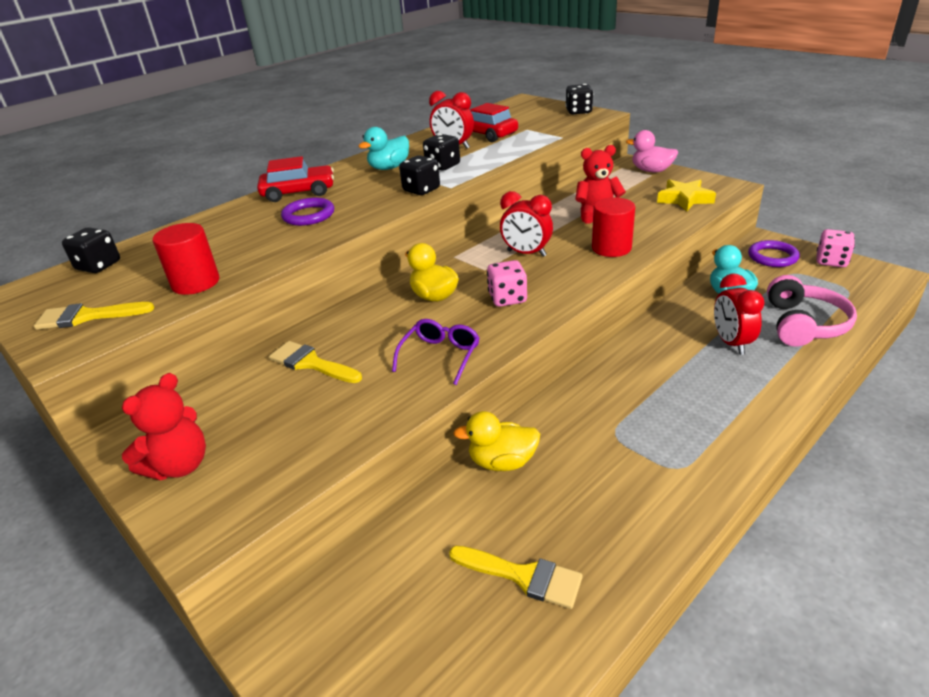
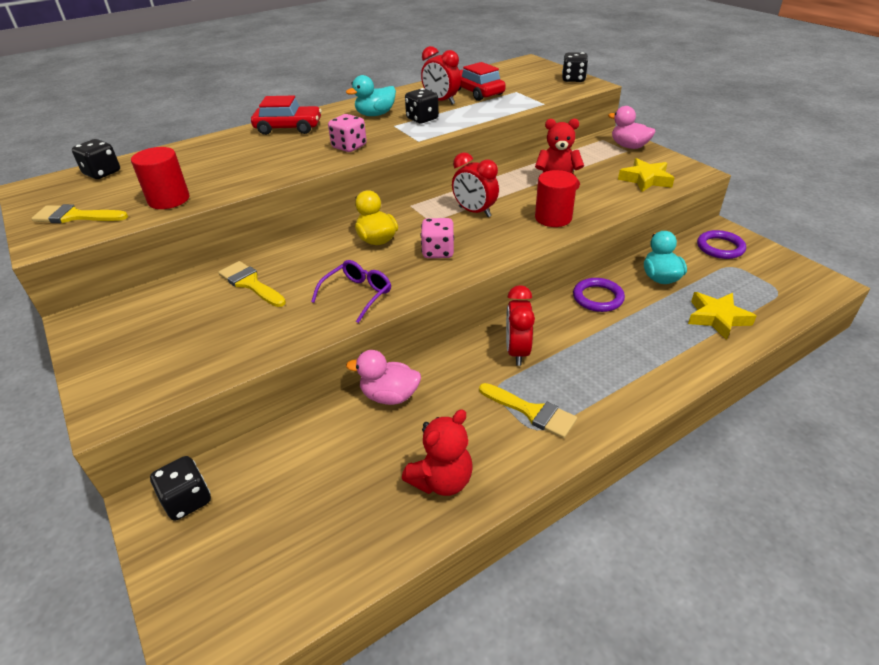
camera: 10 degrees right, 5 degrees up
(180, 465) = (115, 352): red teddy bear -> red teddy bear (441, 480)
(308, 215) = (286, 151): purple ring -> purple ring (598, 298)
(421, 190) = (392, 140): black dice -> black dice (187, 500)
(502, 462) = (389, 396): yellow duck -> pink duck
(523, 576) = (365, 495): yellow brush -> yellow brush (532, 412)
(731, 343) = (639, 324): red clock -> red clock (517, 351)
(803, 324) = (717, 318): pink headphones -> yellow star
(831, 261) = (775, 260): pink dice -> pink dice (349, 147)

